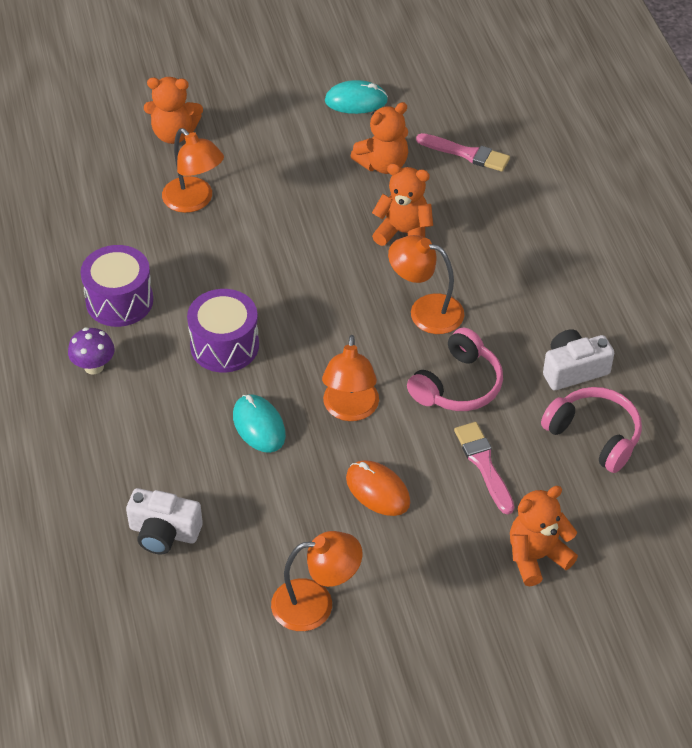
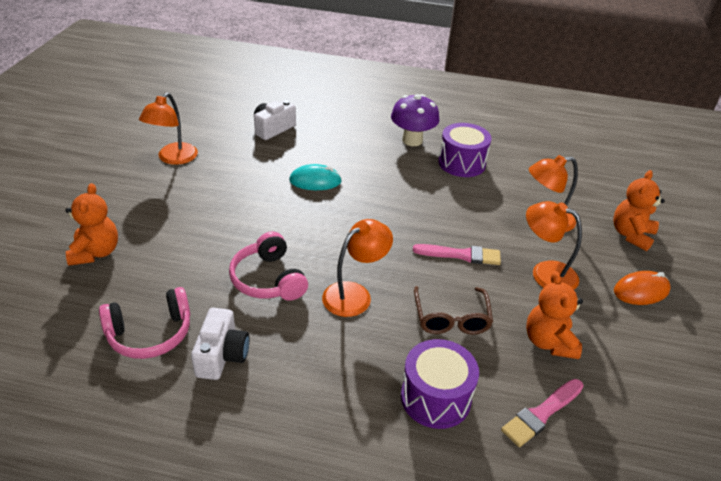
camera: 115 degrees right, 10 degrees down
(94, 366) = (412, 140): purple mushroom -> purple mushroom, size x1.58
(224, 345) = (393, 189): purple drum -> purple drum (435, 398)
(350, 410) = (294, 220): orange lamp -> orange lamp (545, 273)
(356, 101) = (652, 361): turquoise mouse -> none
(377, 490) = (220, 207): orange mouse -> orange mouse (641, 291)
(403, 233) = (451, 318): orange teddy bear -> brown glasses
(484, 464) = (189, 261): pink brush -> pink brush (461, 255)

